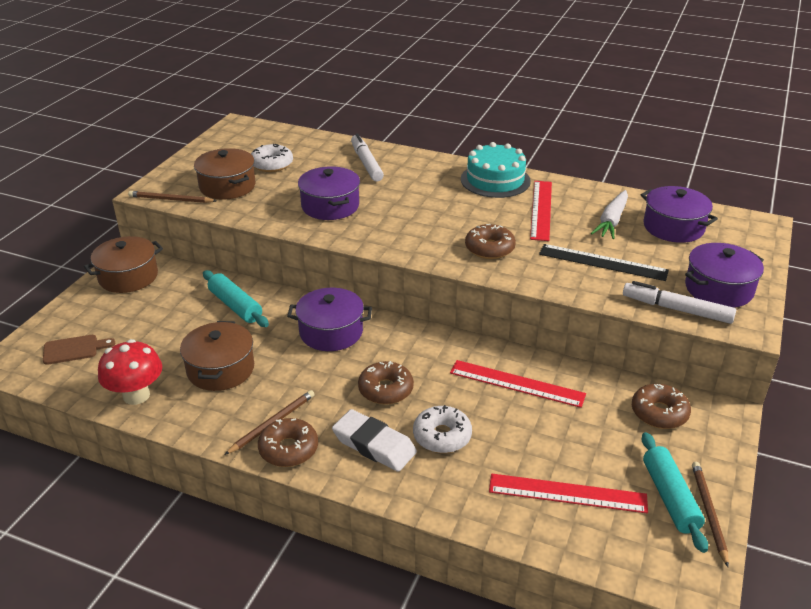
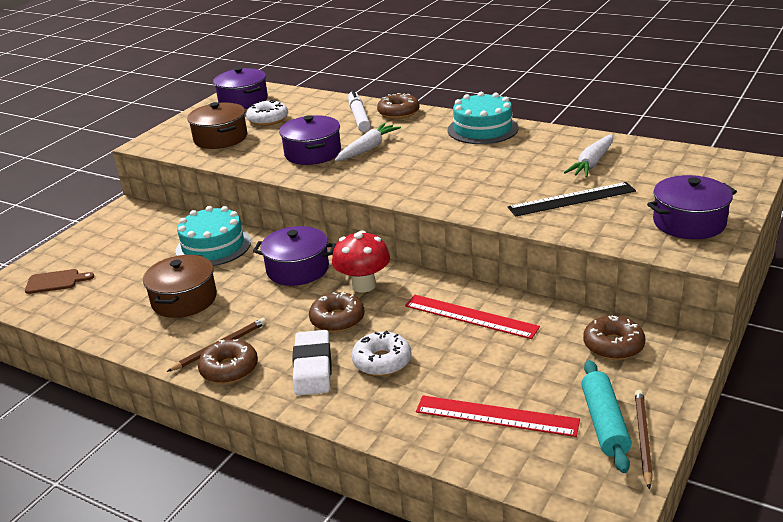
camera: 10 degrees right, 5 degrees down
(128, 277) = (121, 222): brown pot -> none
(136, 395) = (101, 320): red mushroom -> red mushroom (363, 285)
(171, 199) = (165, 150): brown pencil -> none
(236, 306) = (213, 246): turquoise rolling pin -> turquoise cake
(374, 445) = (313, 367): white eraser -> white eraser turned 45 degrees clockwise
(385, 201) = (368, 149): none -> white carrot
(489, 248) = (459, 188): brown donut -> brown donut (398, 113)
(541, 210) = (521, 154): red ruler -> none
(602, 262) = (572, 199): black ruler -> black ruler turned 45 degrees counterclockwise
(673, 227) = (656, 168): purple pot -> purple pot (243, 100)
(676, 309) = (638, 240): white marker -> none

